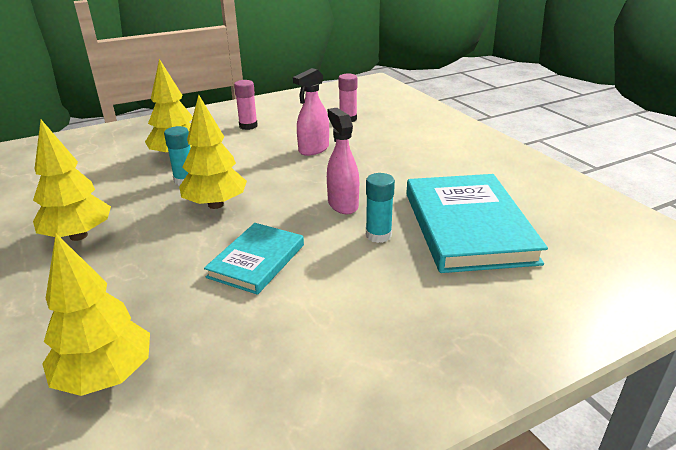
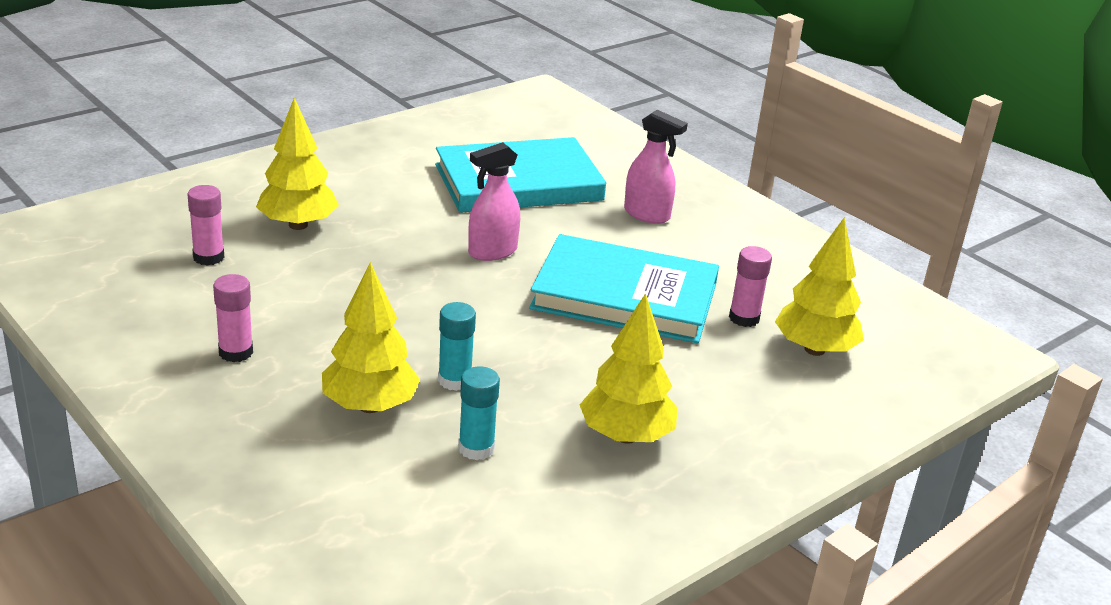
camera: 105 degrees left, 0 degrees up
(189, 332) = (744, 318): none -> pink glue stick
(215, 204) = (517, 341): yellow tree -> yellow tree (298, 225)
(256, 261) = (624, 296): turquoise book -> turquoise book, size x1.75
(313, 149) = (334, 281): pink spray bottle -> pink spray bottle (647, 215)
(378, 235) = (551, 229): turquoise glue stick -> turquoise glue stick (476, 448)

